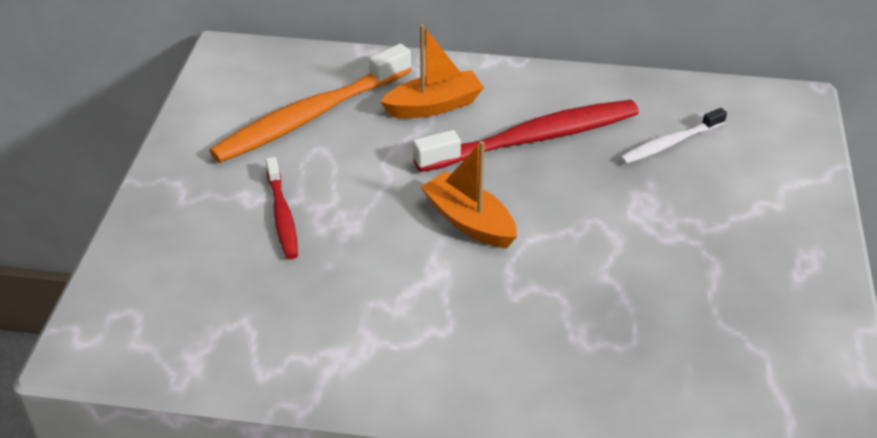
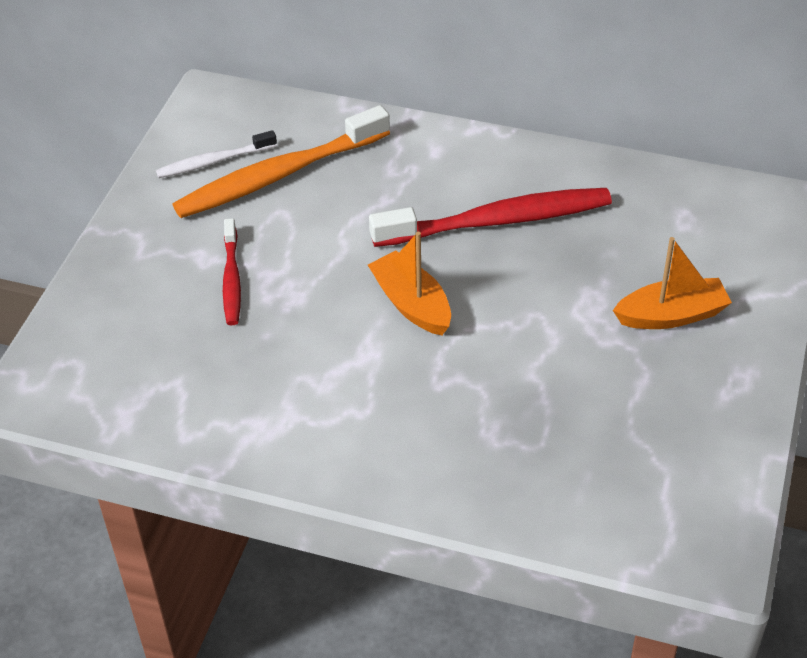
camera: 10 degrees right, 5 degrees up
(434, 106) = (405, 175): orange boat -> orange boat (671, 315)
(670, 143) = (637, 239): white toothbrush -> white toothbrush (214, 161)

